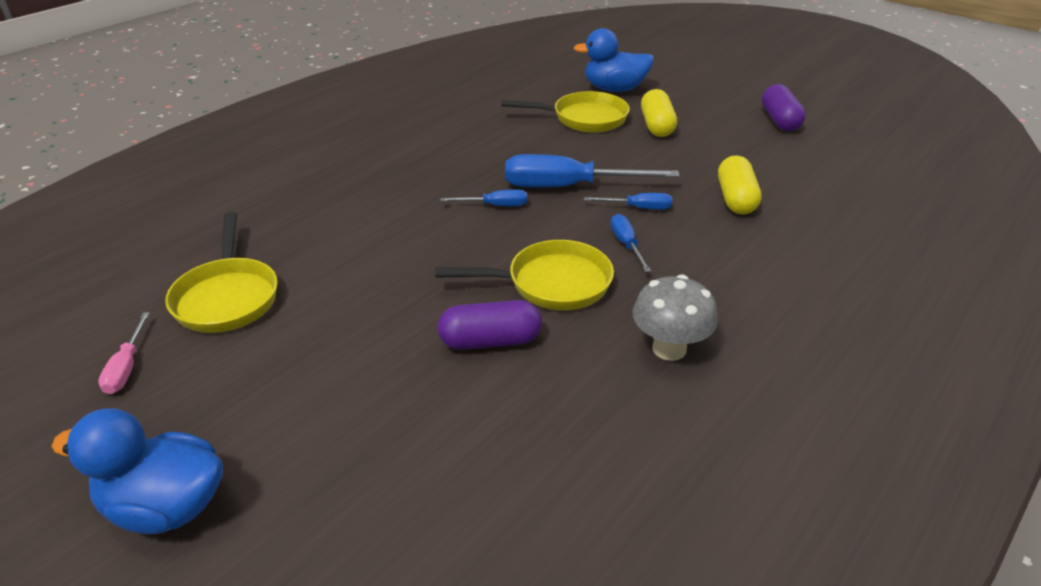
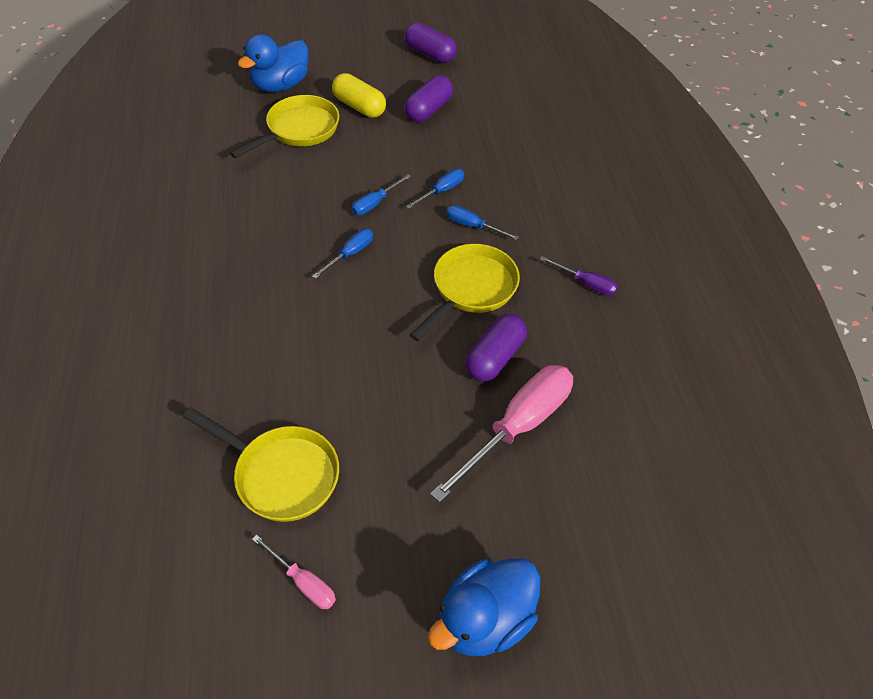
camera: 50 degrees left, 15 degrees up
(424, 402) = (518, 426): none -> pink screwdriver
(568, 187) = (375, 203): blue screwdriver -> blue screwdriver, size x0.49
(669, 349) = (586, 283): grey mushroom -> purple screwdriver
(716, 153) = (428, 110): none -> purple capsule
(735, 199) = (486, 144): yellow capsule -> none

